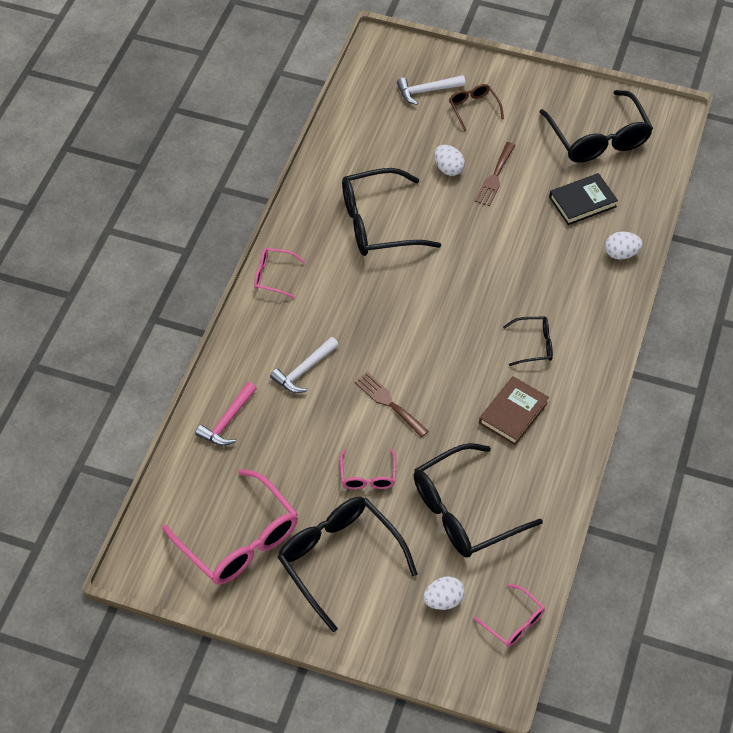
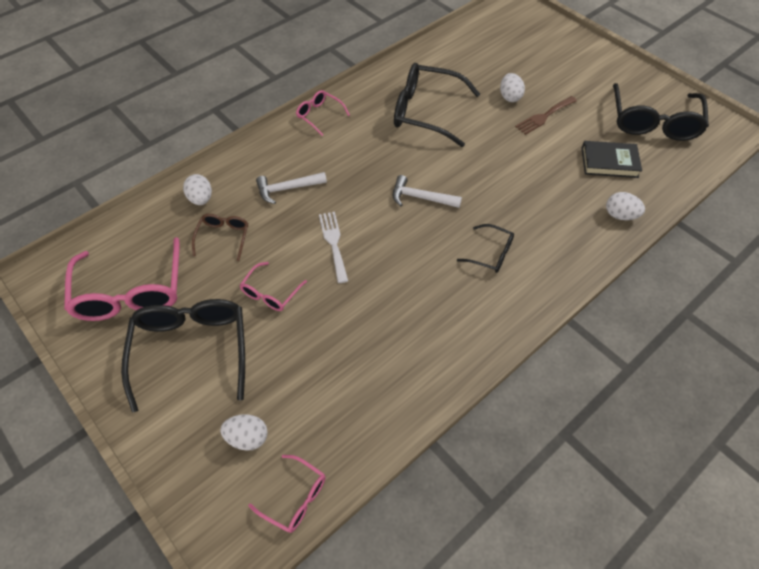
camera: 30 degrees right, 0 degrees up
(227, 421) = (201, 199): pink hammer -> white egg
(389, 403) = (333, 243): brown fork -> white fork
(426, 91) = (529, 42): white hammer -> white hammer (420, 198)
(465, 511) = (329, 365): black glasses -> none
(473, 109) = (559, 66): brown glasses -> brown glasses (223, 238)
(513, 413) = (433, 301): brown book -> none
(513, 622) = (294, 497): pink glasses -> pink glasses turned 45 degrees counterclockwise

